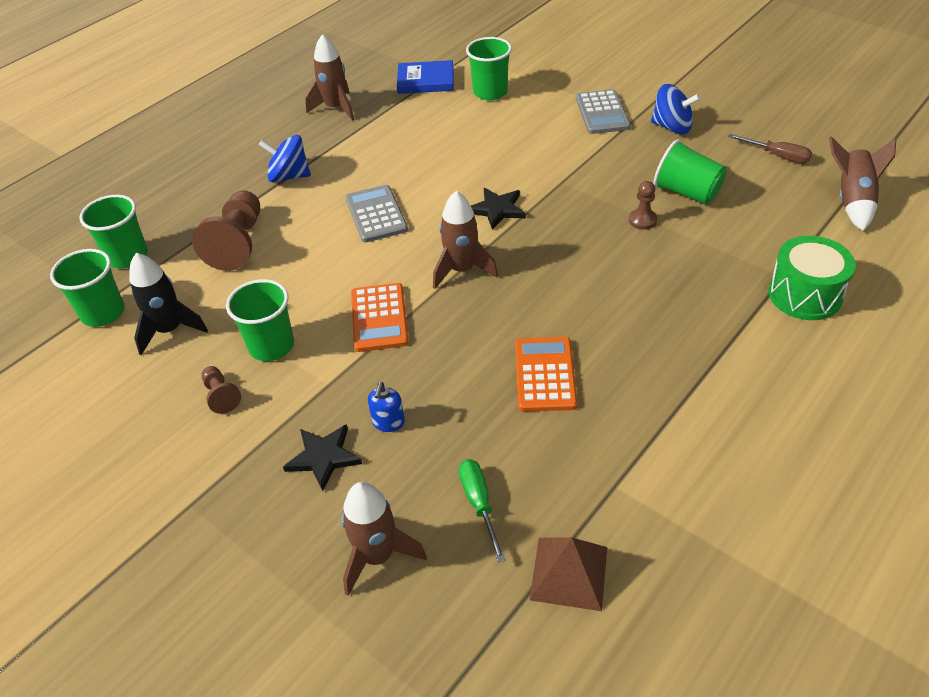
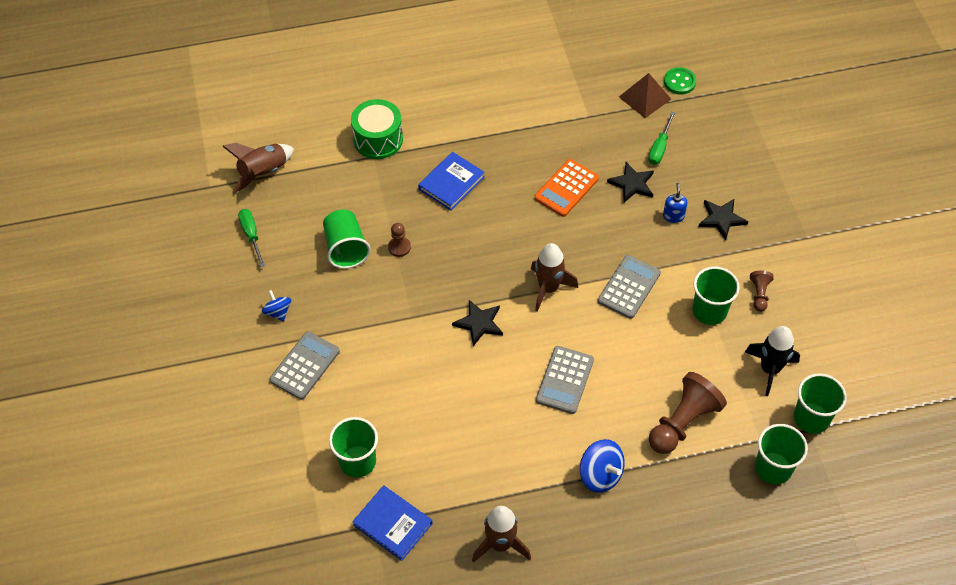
camera: 145 degrees left, 10 degrees up
(378, 556) = (726, 155): brown rocket -> none
(379, 318) = (629, 287): orange calculator -> grey calculator
(388, 422) = (673, 216): blue soap dispenser -> blue soap dispenser turned 45 degrees counterclockwise
(472, 430) = (632, 184): none -> black star
(543, 644) = (679, 82): none -> green button
(672, 127) = (278, 312): blue spinning top -> blue spinning top, size x0.64
(672, 301) = (451, 183): none -> blue book
(777, 156) = (251, 235): brown screwdriver -> green screwdriver

